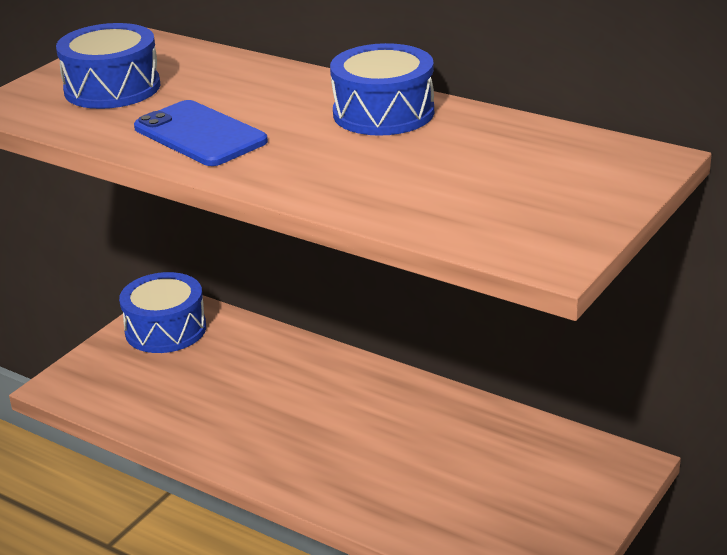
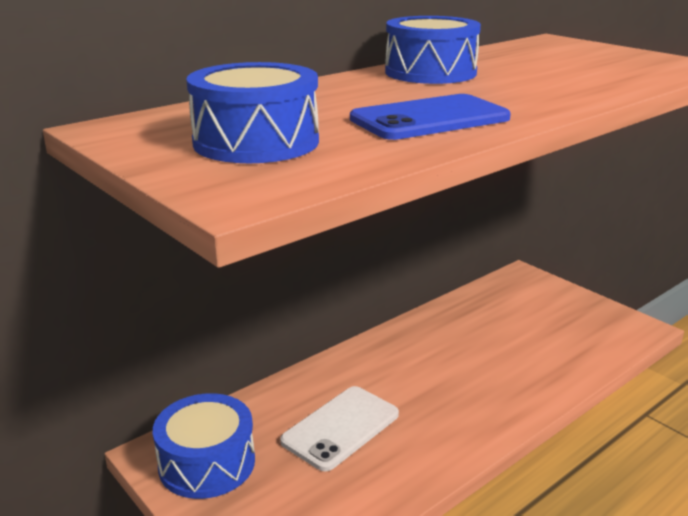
camera: 75 degrees left, 5 degrees down
(234, 384) = (341, 428): none -> white phone

